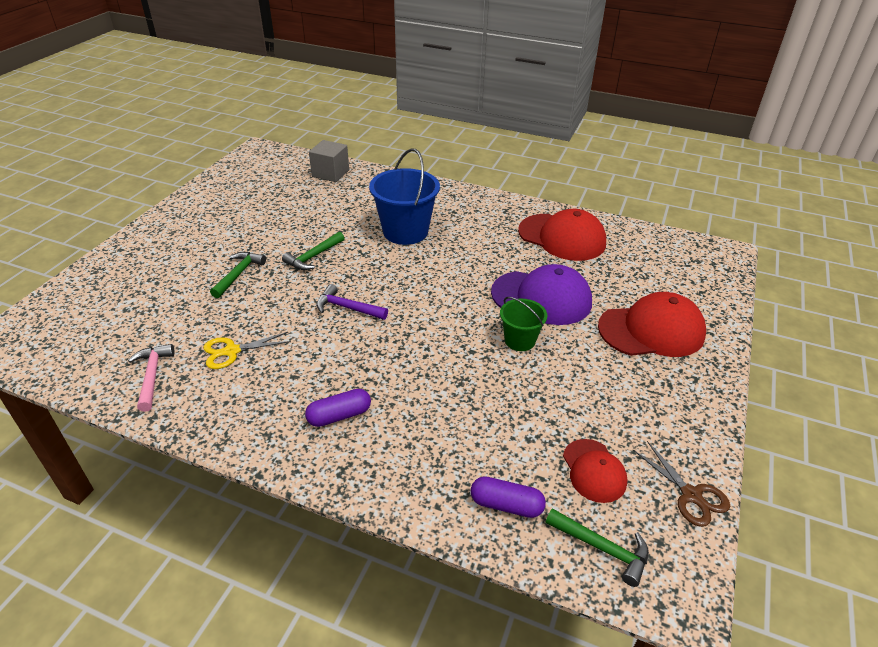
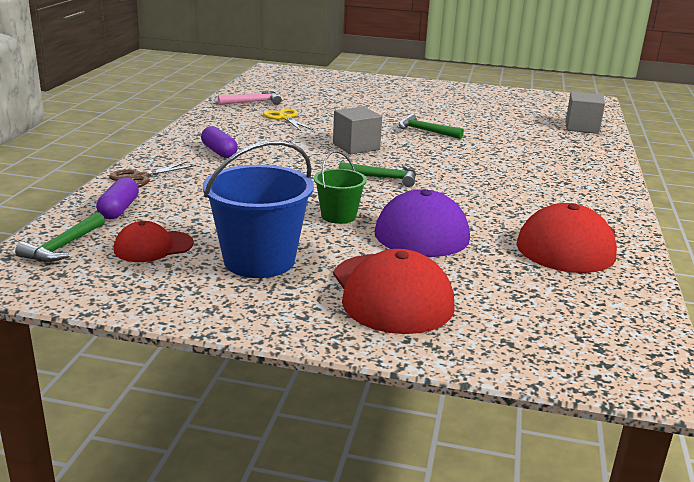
camera: 80 degrees right, 15 degrees down
(238, 274) = (382, 111): green hammer -> green hammer (383, 178)
(347, 308) = (356, 146): purple hammer -> grey cube
(405, 232) = (500, 162): blue bucket -> blue bucket (259, 260)
(691, 495) = (115, 295): brown scissors -> brown scissors (140, 178)

